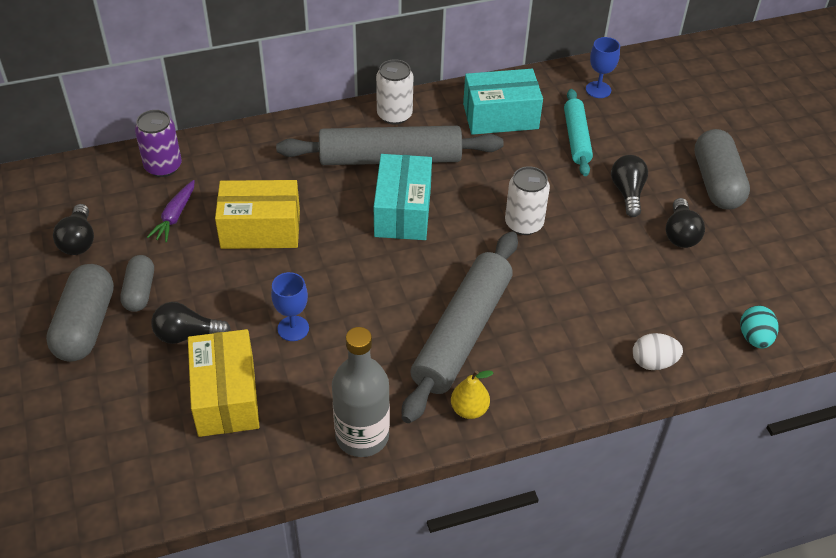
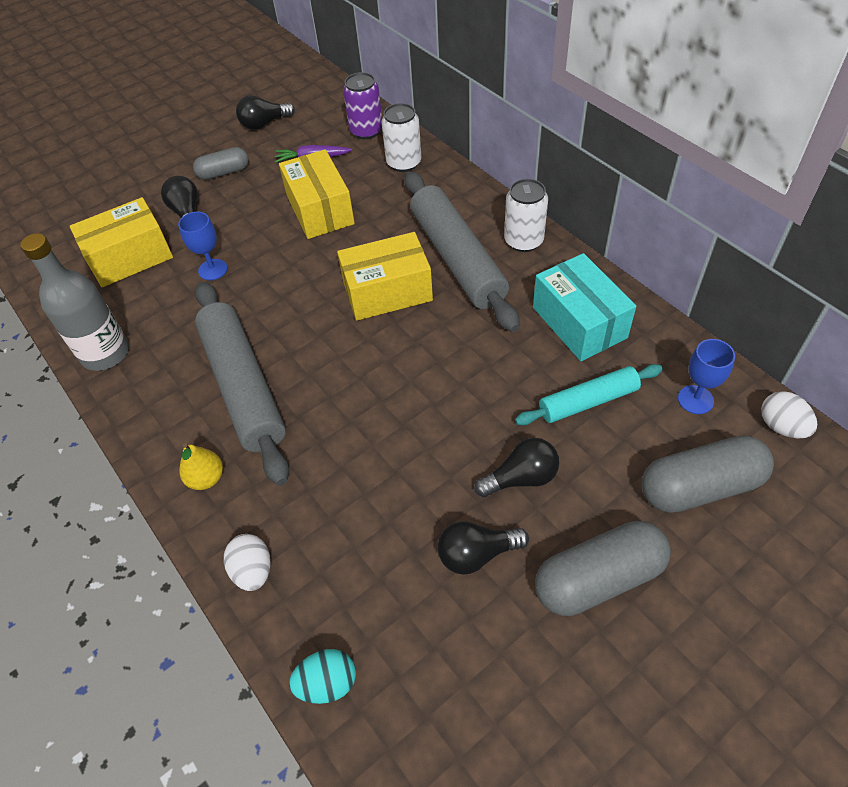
camera: 75 degrees right, 5 degrees up
(85, 326) = (181, 161): grey capsule -> grey capsule (700, 486)
(403, 211) = (387, 292): turquoise box -> yellow box
(462, 333) = (243, 386): grey rolling pin -> grey rolling pin turned 60 degrees clockwise
(469, 409) = (150, 420): yellow pear -> yellow pear (206, 478)
(524, 224) = (417, 392): white can -> white can (404, 163)
(635, 64) = (781, 426): none -> white egg

